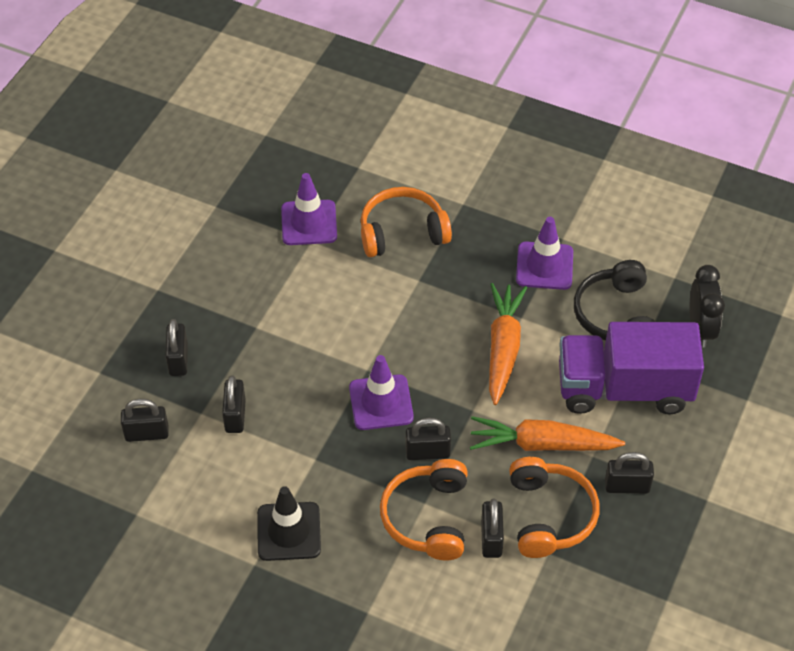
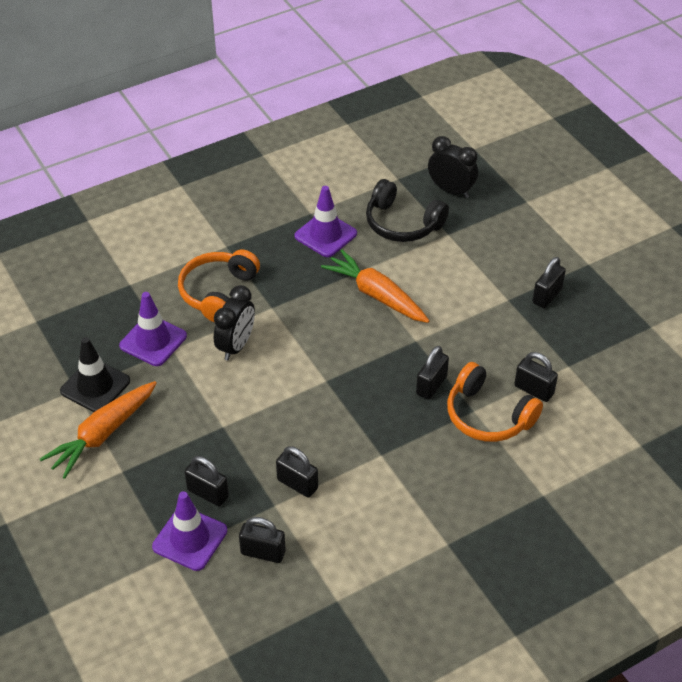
camera: 55 degrees left, 5 degrees down
(147, 433) = (263, 552): black padlock -> black padlock turned 75 degrees clockwise
(289, 531) = (434, 506): black traffic cone -> black traffic cone (95, 386)
(352, 282) = (236, 346): none -> black clock
(381, 402) = (363, 388): purple traffic cone -> purple traffic cone (190, 539)
(542, 444) = (476, 320): orange carrot -> orange carrot (102, 434)
(549, 515) = (539, 348): orange headphones -> none
(624, 389) = (466, 253): purple truck -> none

